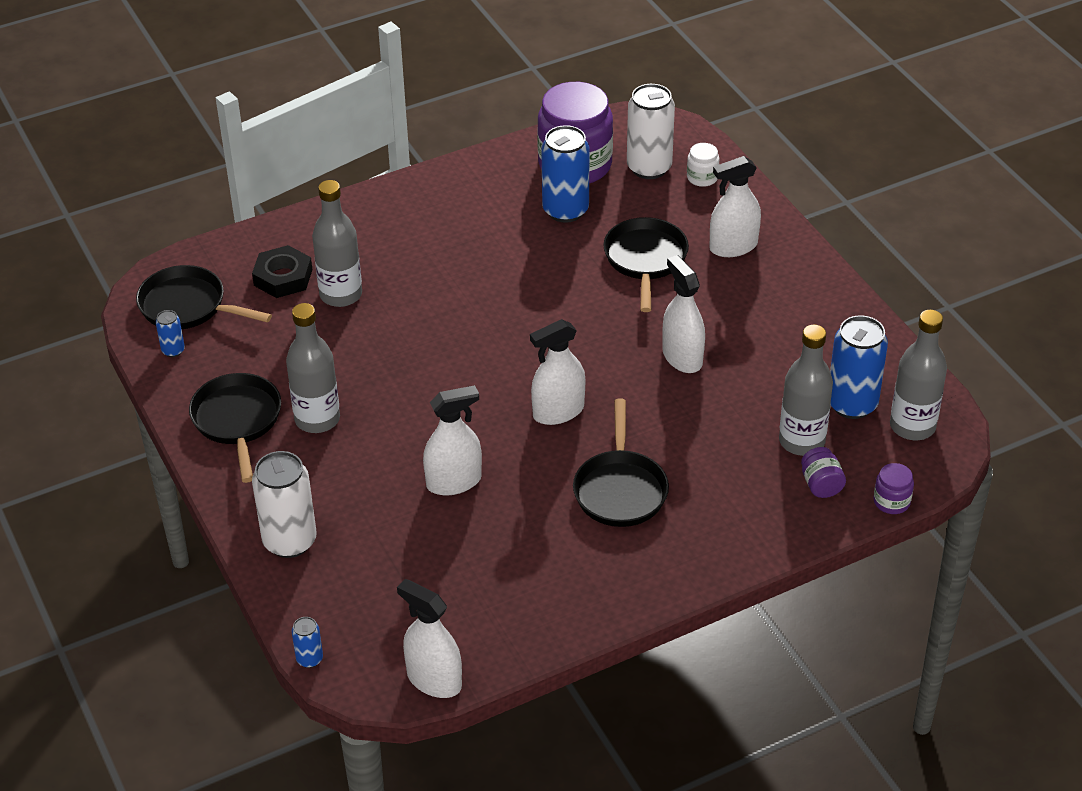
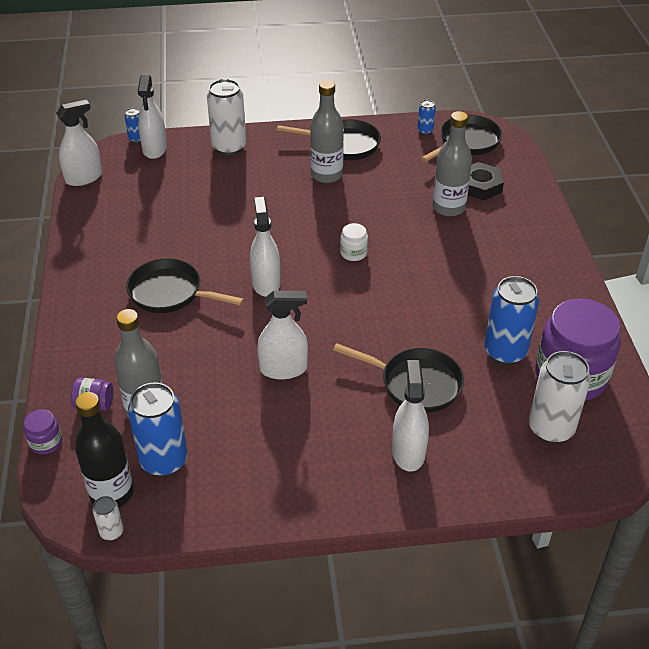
camera: 110 degrees right, 0 degrees up
(454, 482) = (232, 219): white spray bottle -> white spray bottle (155, 149)
(702, 177) = (522, 464): white jar -> white jar (353, 253)
(912, 426) = (111, 493): grey bottle -> black bottle
(951, 409) = (111, 532): none -> white can

